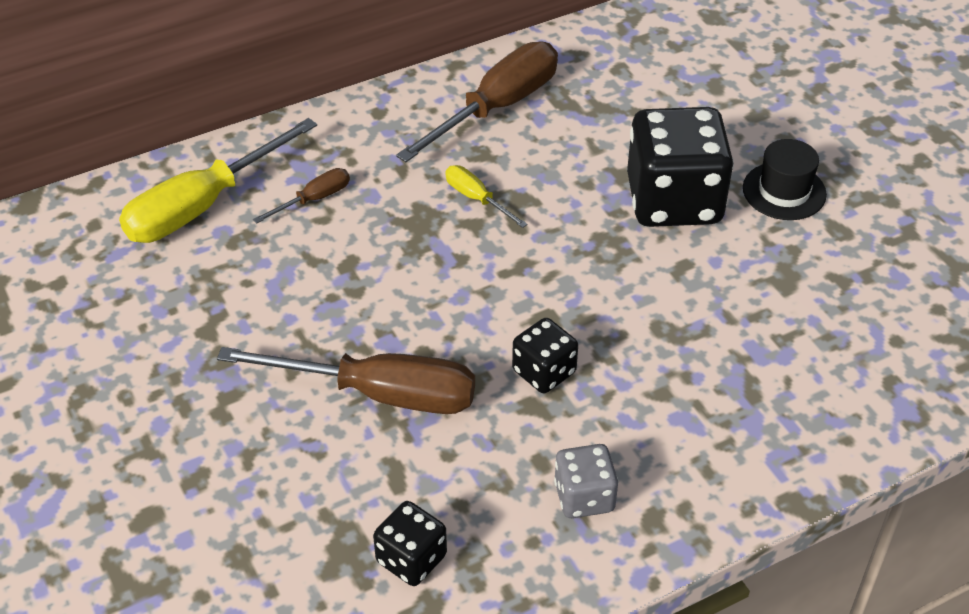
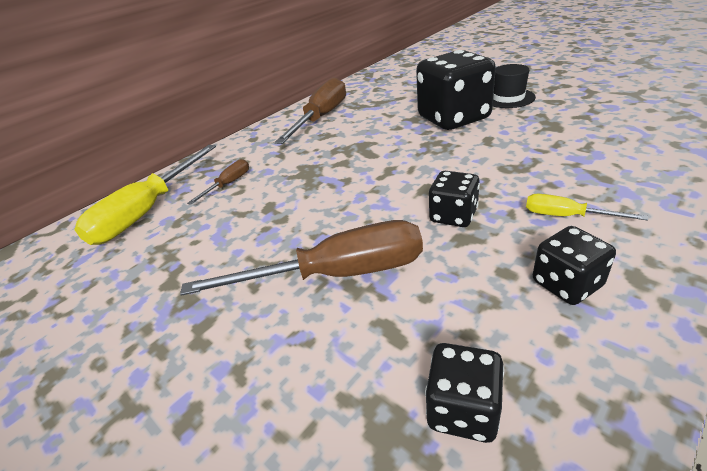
camera: 15 degrees left, 10 degrees down
(476, 199) = (336, 152): yellow screwdriver -> yellow screwdriver (566, 216)
(584, 497) = (566, 284): grey dice -> black dice

